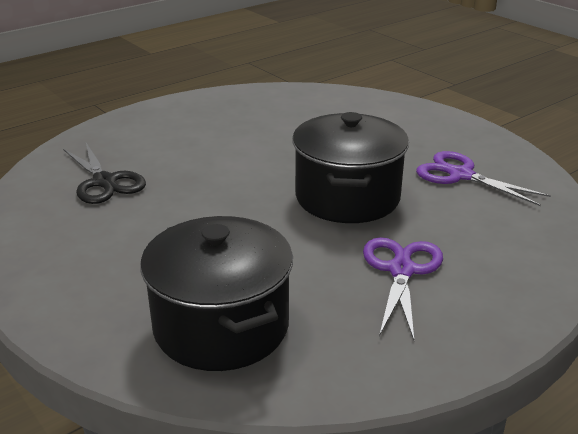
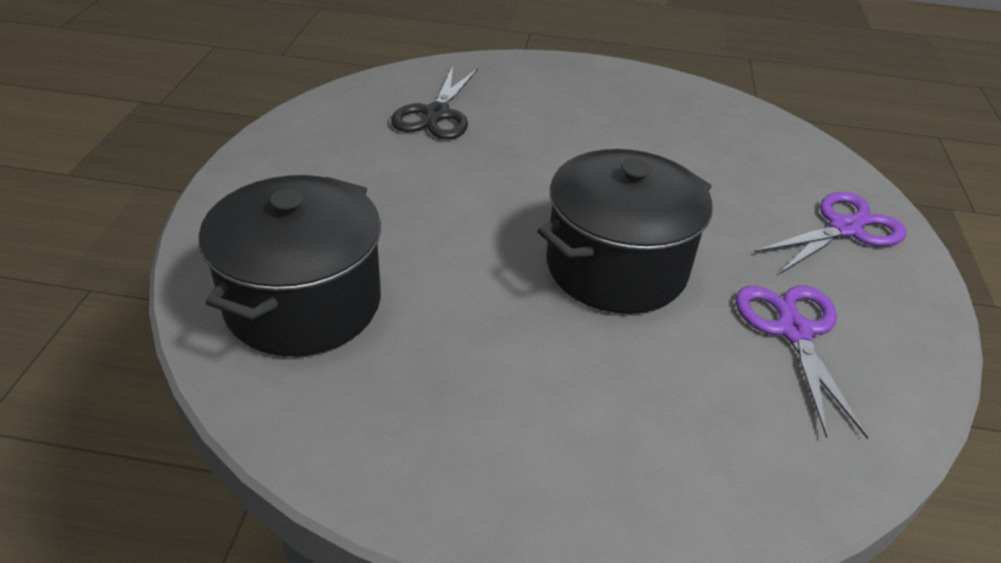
camera: 45 degrees right, 10 degrees up
(401, 270) = (532, 379): purple scissors -> purple scissors (844, 229)

